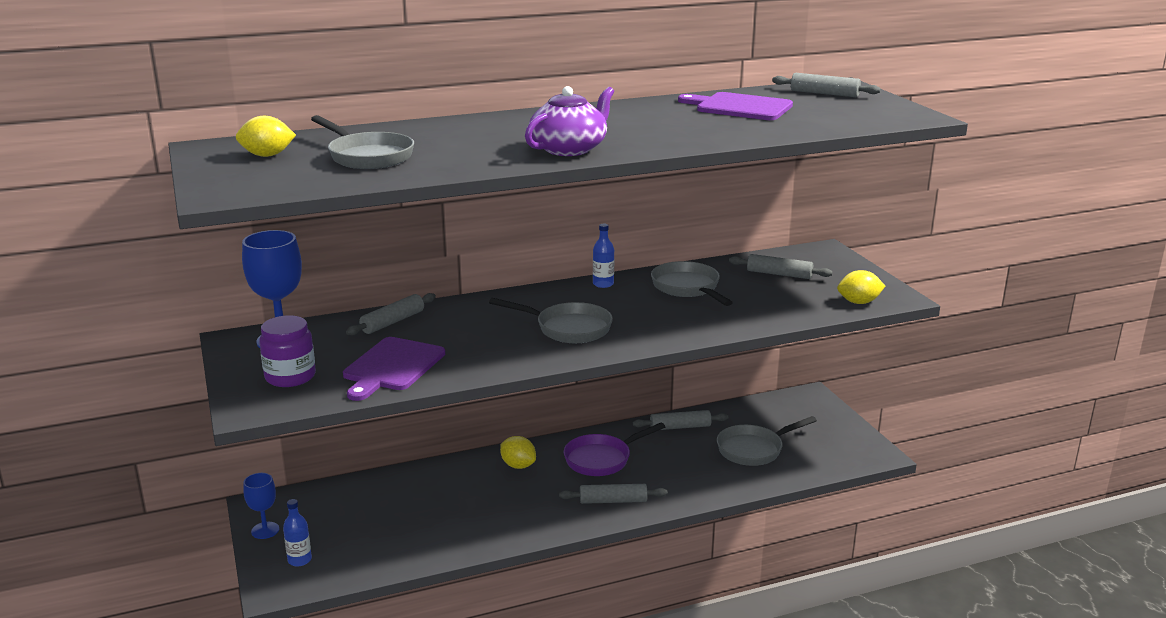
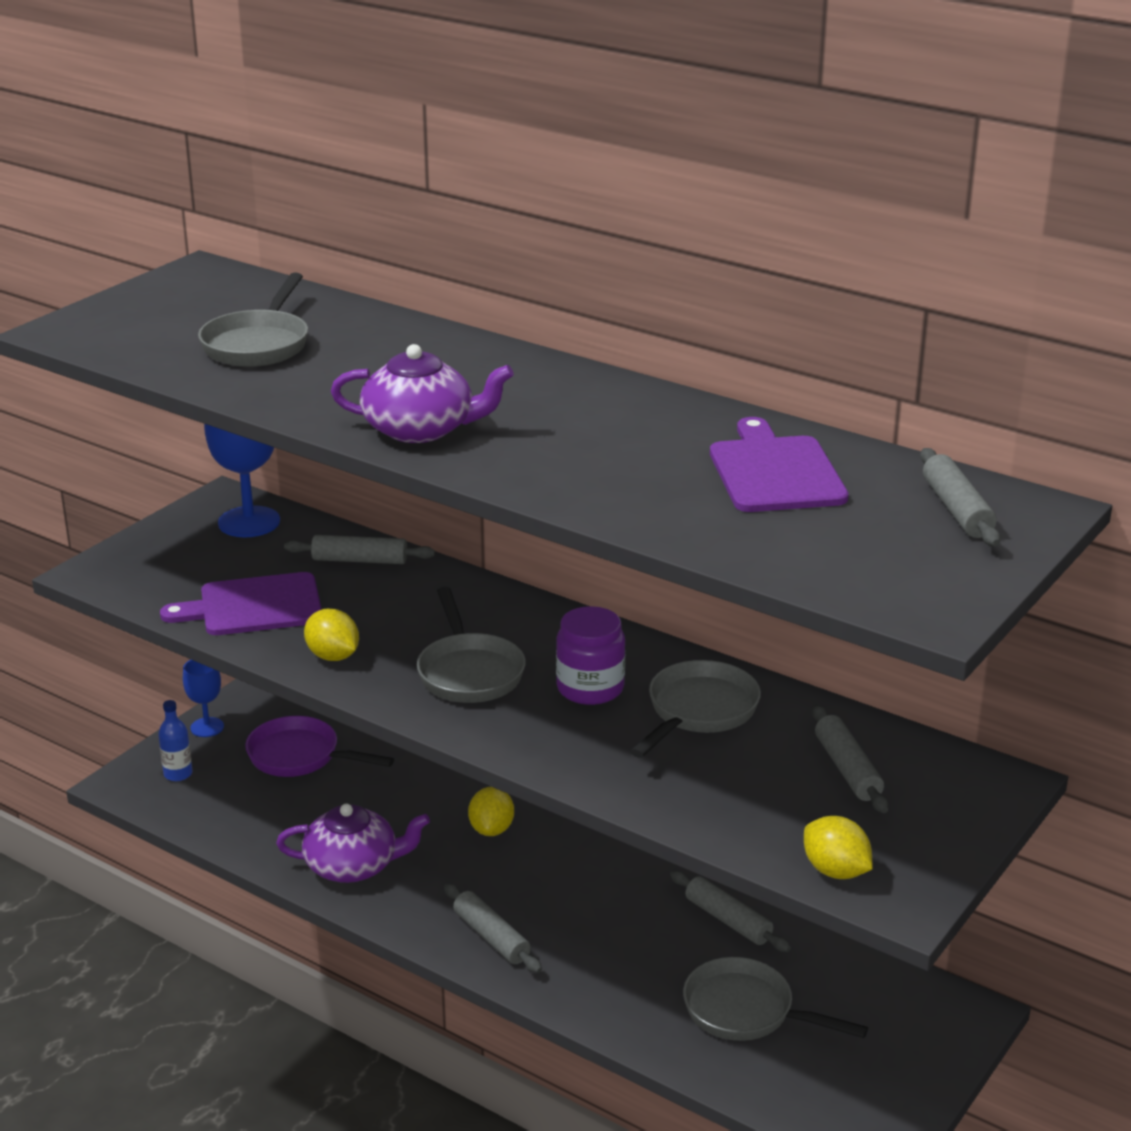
camera: 55 degrees right, 5 degrees up
(267, 155) = (205, 303): yellow lemon -> yellow lemon (333, 656)
(290, 376) = (176, 563): purple jar -> purple jar (590, 688)
(490, 524) = (353, 866): none -> purple teapot
(602, 459) = (575, 887): purple pan -> purple pan (300, 757)
(603, 284) = (629, 646): blue bottle -> none

